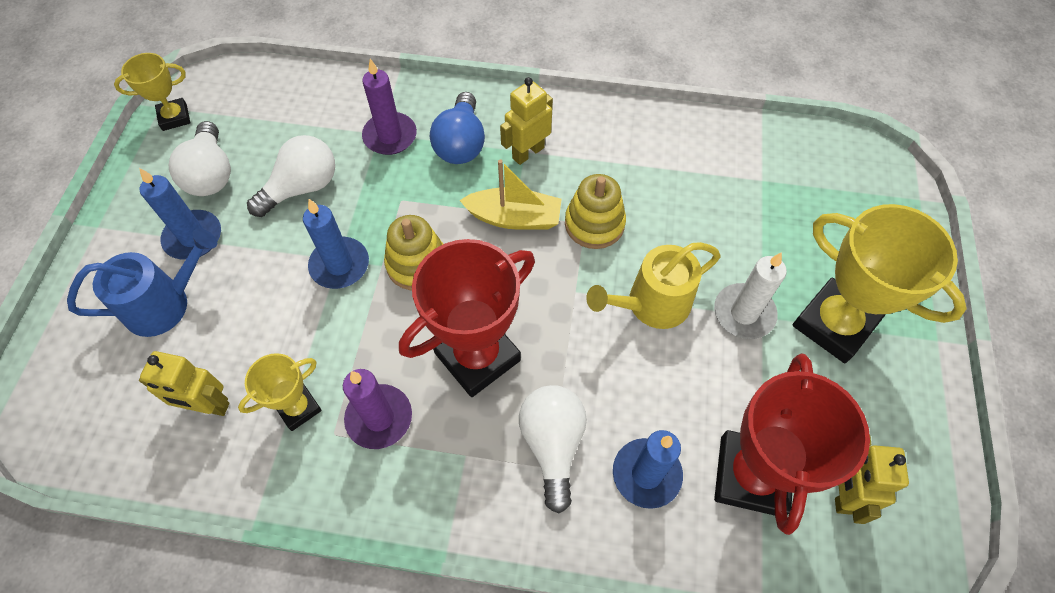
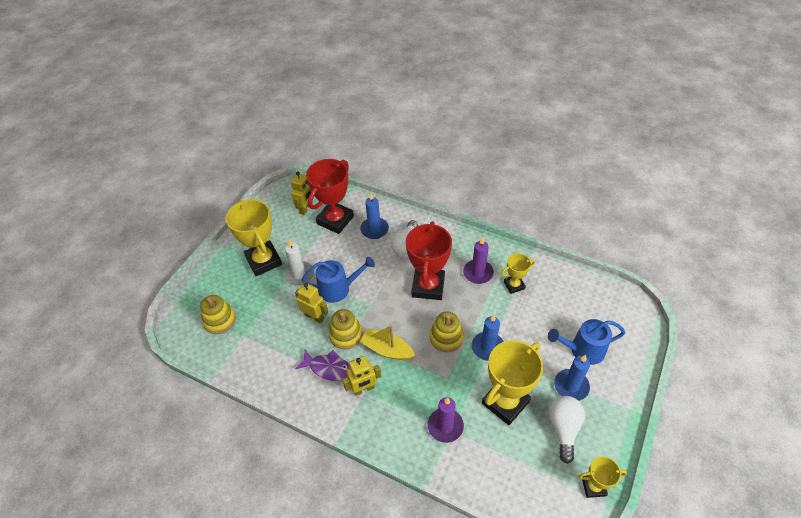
camera: 160 degrees left, 10 degrees down
(208, 406) = (556, 296): yellow robot -> yellow robot (314, 317)
(302, 188) = (505, 402): white light bulb -> yellow trophy
(461, 143) = (402, 407): blue light bulb -> none
(477, 356) = (428, 286): red trophy -> red trophy turned 60 degrees counterclockwise
(597, 167) = (328, 368): none -> purple fish
(651, 304) = (338, 289): yellow watering can -> blue watering can
(822, 193) = (219, 320): none -> yellow stacking toy

